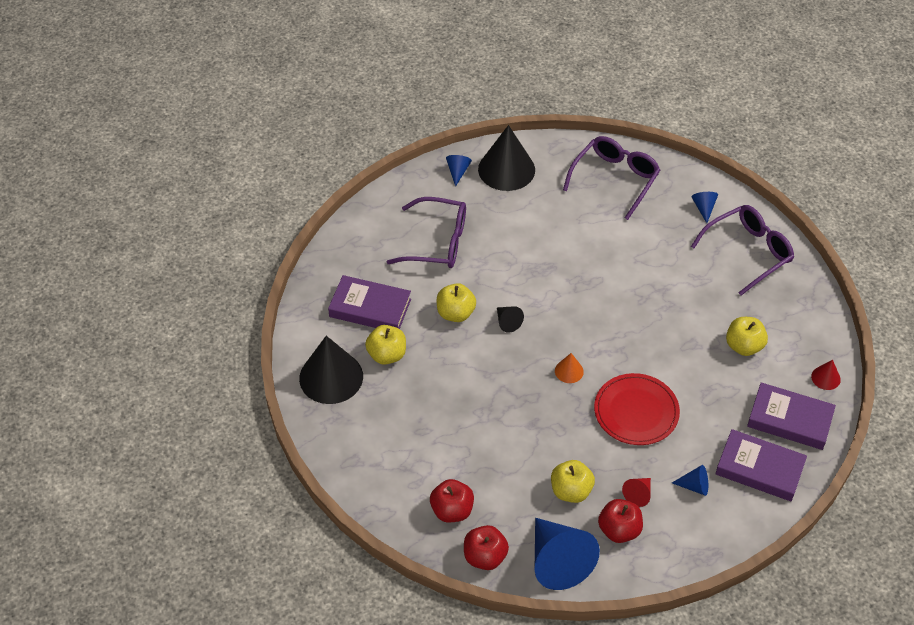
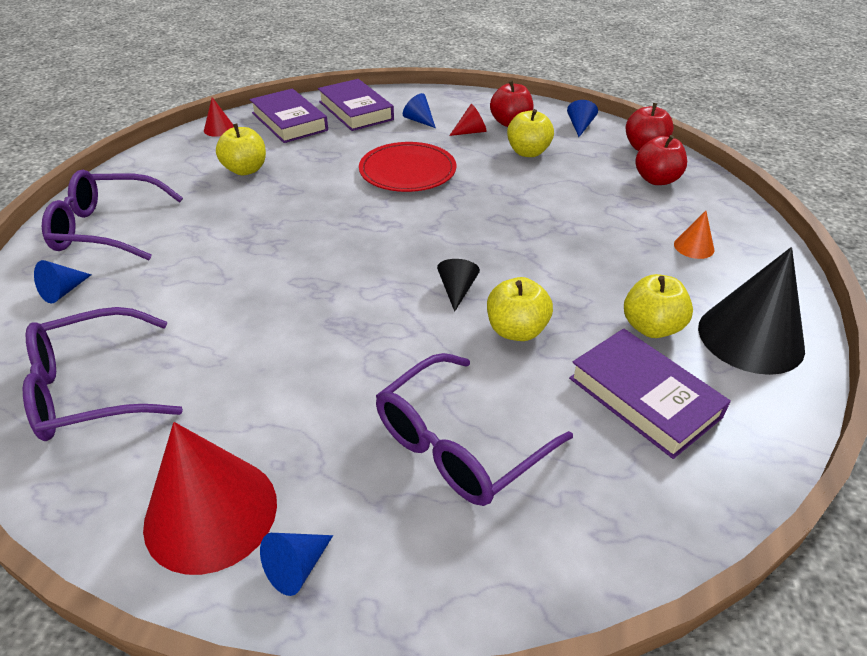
camera: 145 degrees left, 10 degrees down
(437, 242) = (460, 443): purple glasses -> purple glasses turned 90 degrees counterclockwise
(506, 169) = (211, 513): black cone -> red cone
(558, 561) = (580, 126): blue cone -> blue cone, size x0.45
(569, 371) = (436, 221): orange cone -> orange cone (694, 247)

